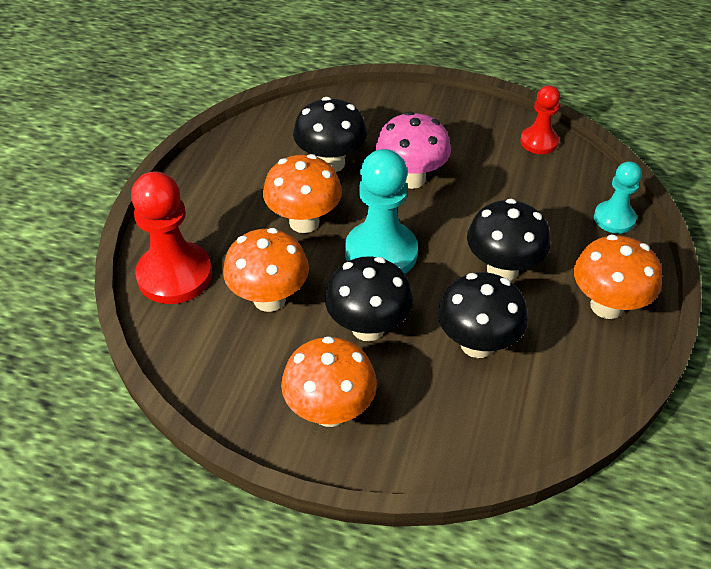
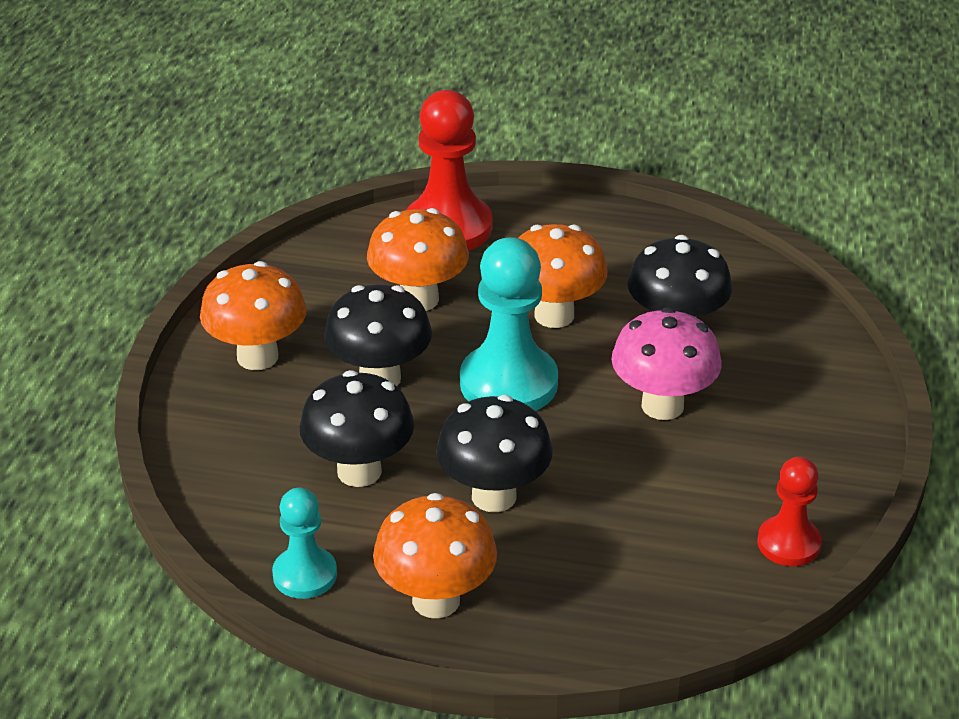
camera: 85 degrees right, 10 degrees down
(614, 218) = (621, 623): turquoise pawn -> turquoise pawn (305, 575)

